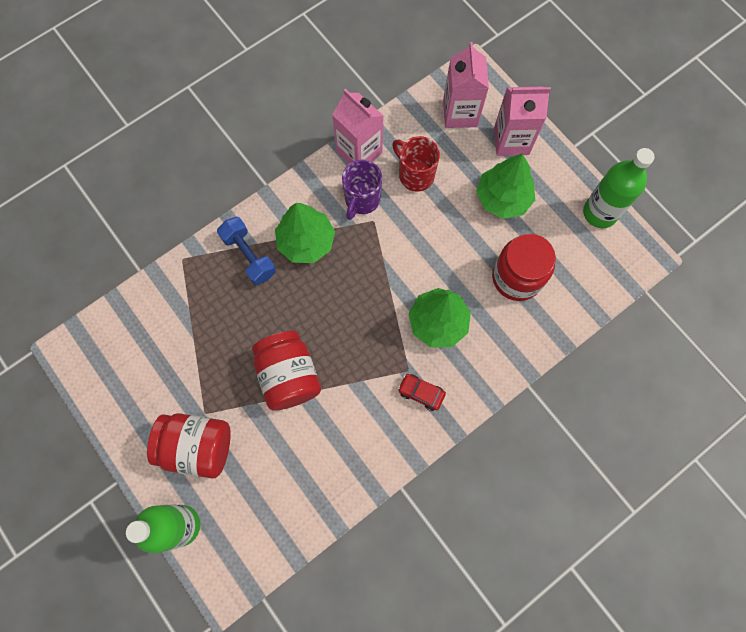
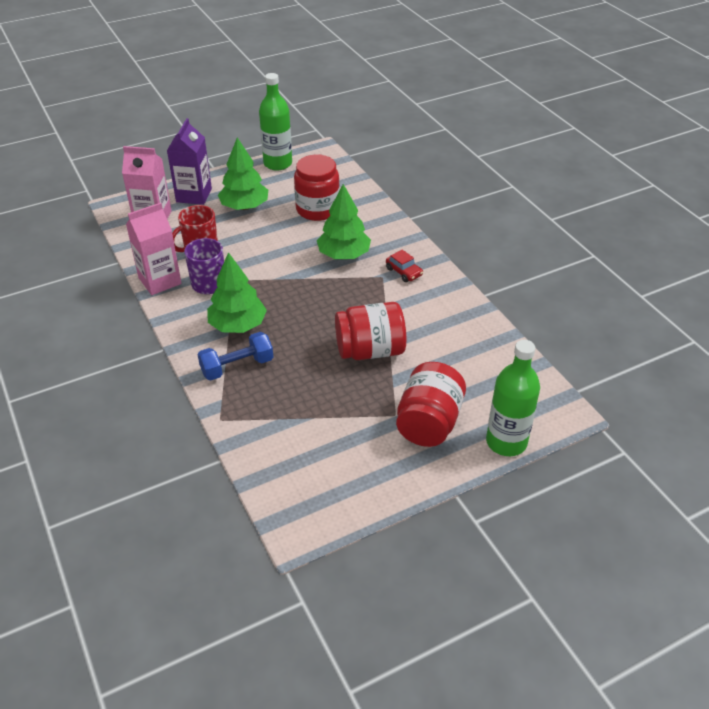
camera: 80 degrees left, 30 degrees down
(421, 393) = (404, 272): red car -> red car turned 75 degrees counterclockwise
(511, 140) = (194, 195): pink carton -> purple carton

